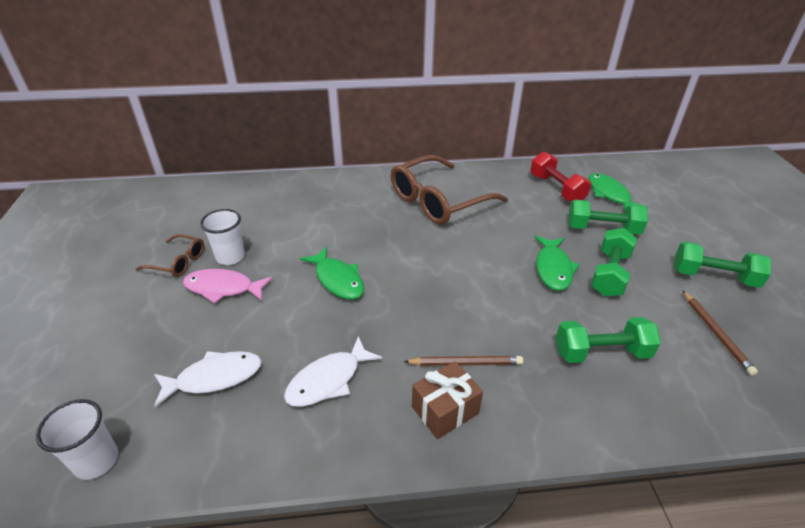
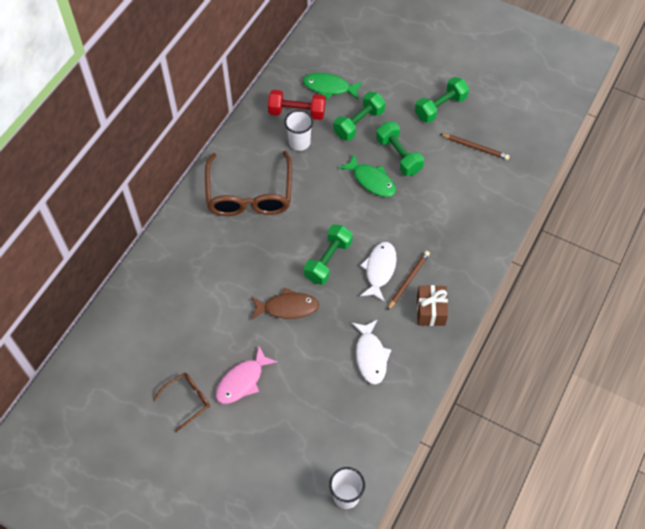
camera: 55 degrees left, 20 degrees up
(214, 377) = (325, 416): white fish -> white fish (379, 270)
(230, 257) = (209, 363): white cup -> white cup (299, 142)
(337, 280) = (287, 307): green fish -> brown fish
(601, 352) = (448, 211): green dumbbell -> green dumbbell (328, 261)

